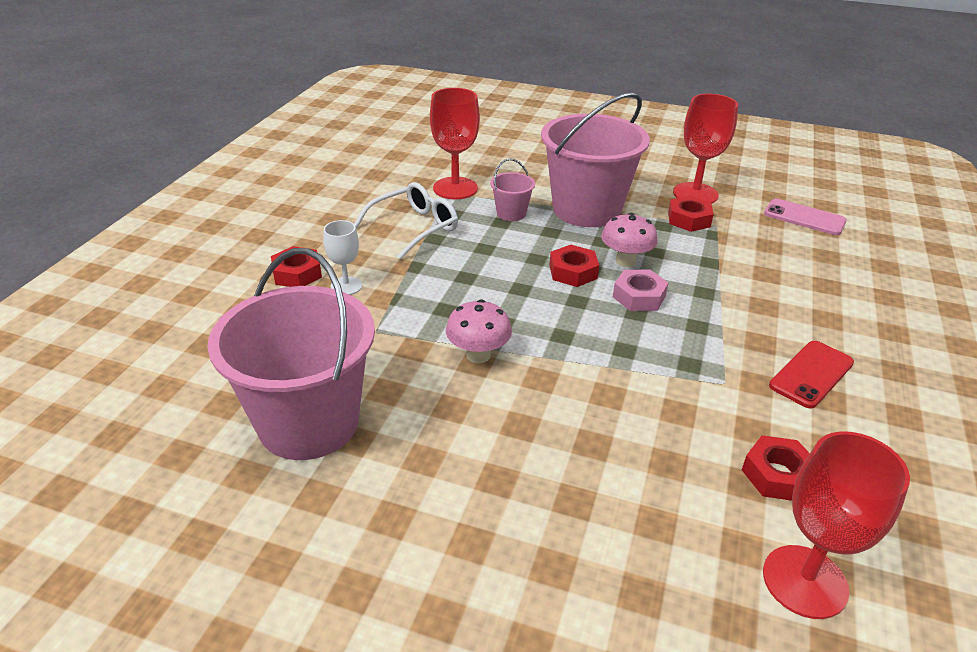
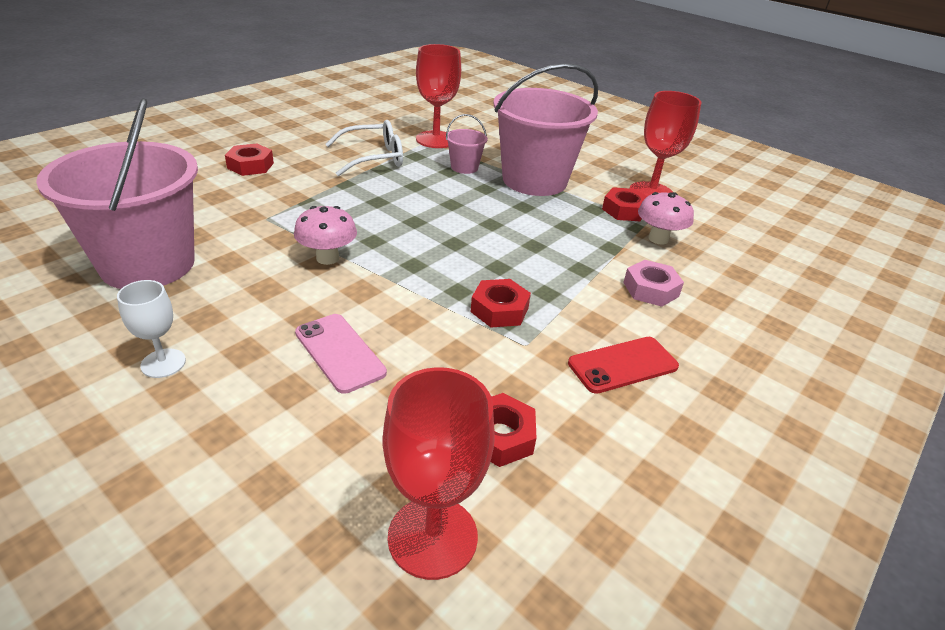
camera: 20 degrees right, 0 degrees up
(346, 286) = (277, 183): white goblet -> white goblet (163, 363)
(573, 272) = (473, 221): red nut -> red nut (499, 310)
(625, 261) = (530, 226): pink mushroom -> pink mushroom (658, 239)
(639, 296) = (514, 255): pink nut -> pink nut (650, 289)
(804, 217) = (747, 237): pink phone -> pink phone (340, 352)

